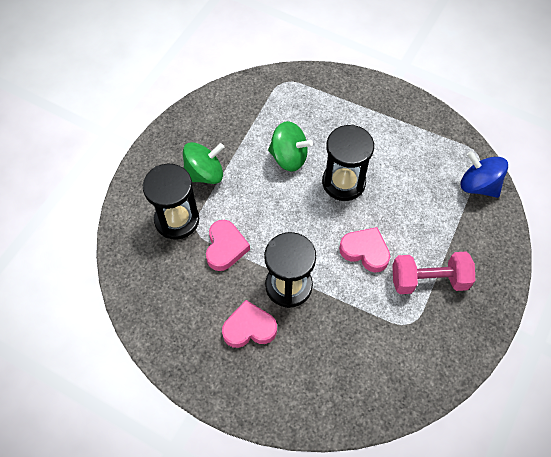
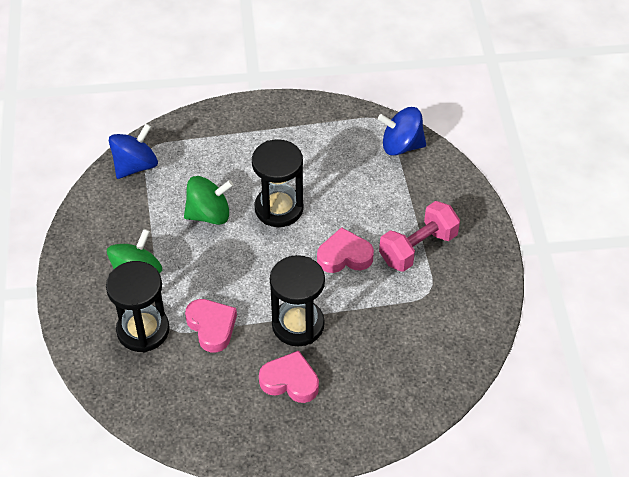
camera: 35 degrees left, 10 degrees down
(249, 328) = (290, 381): pink heart -> pink heart turned 60 degrees clockwise
(265, 89) = (135, 166): none -> blue spinning top

